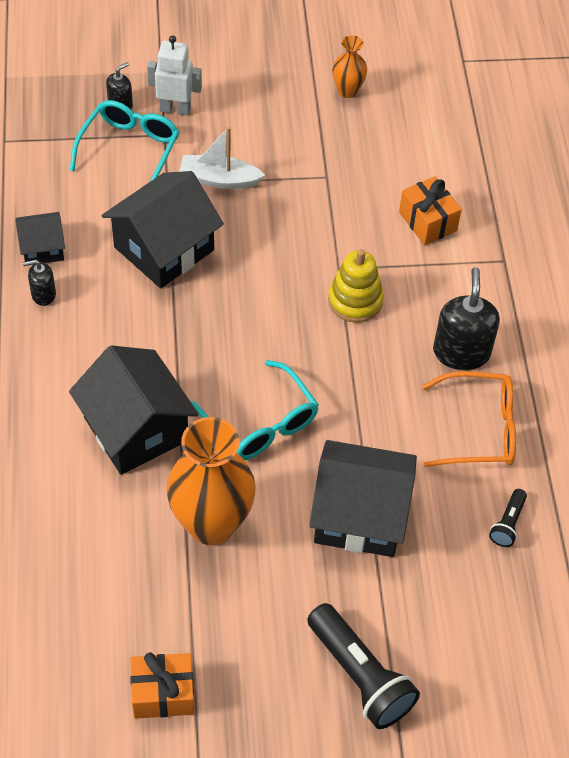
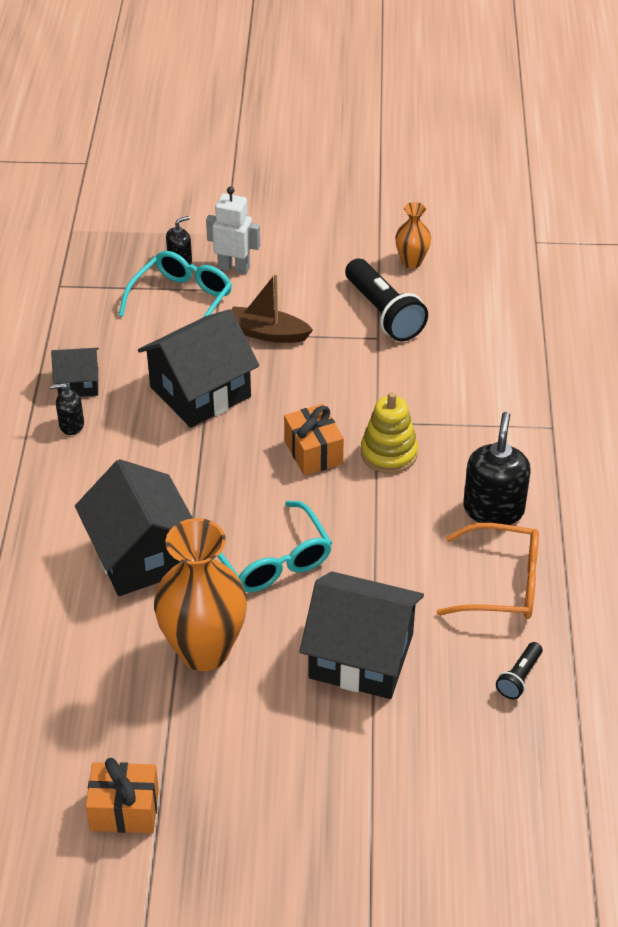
camera: 10 degrees right, 10 degrees down
(219, 179) = (267, 333): white boat -> brown boat
(360, 676) = (336, 812): black flashlight -> black flashlight (383, 313)
(427, 221) = (476, 385): orange gift -> orange gift (313, 452)

